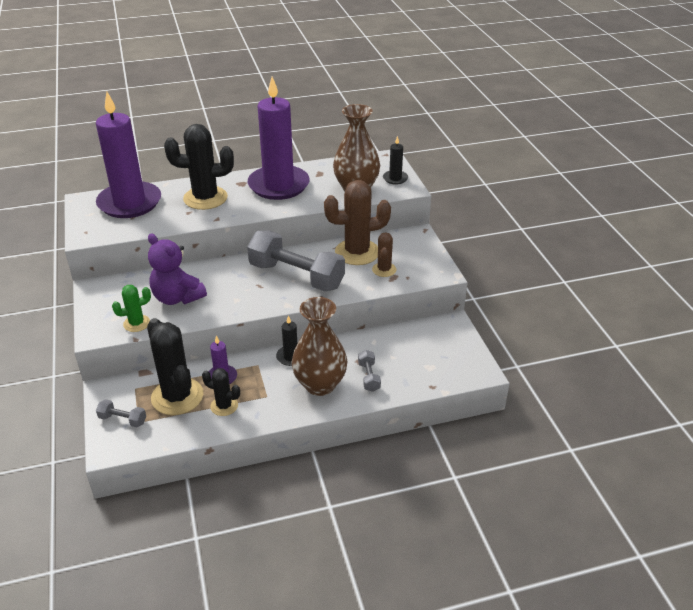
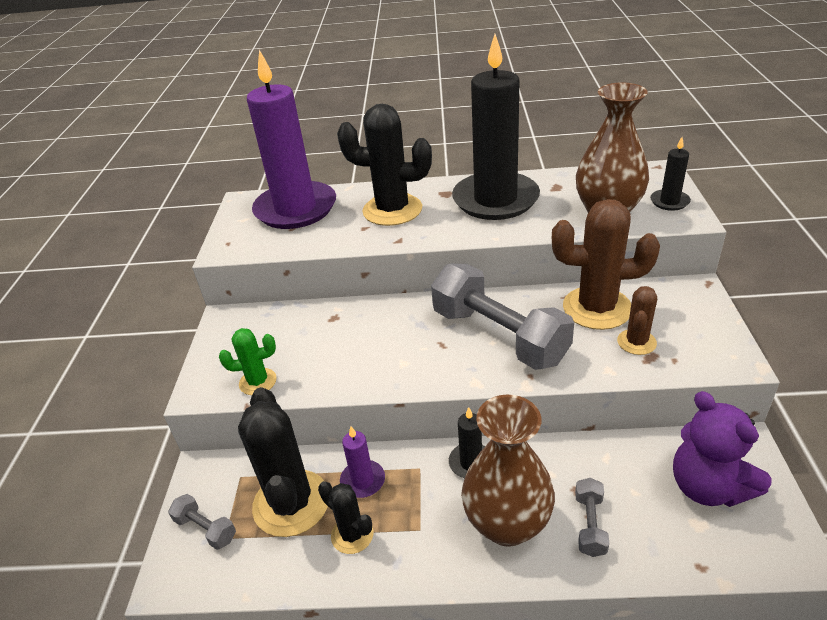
camera: 20 degrees right, 0 degrees up
(177, 298) = (324, 348): purple teddy bear -> purple teddy bear (708, 487)
(278, 185) = (495, 200): purple candle -> black candle

